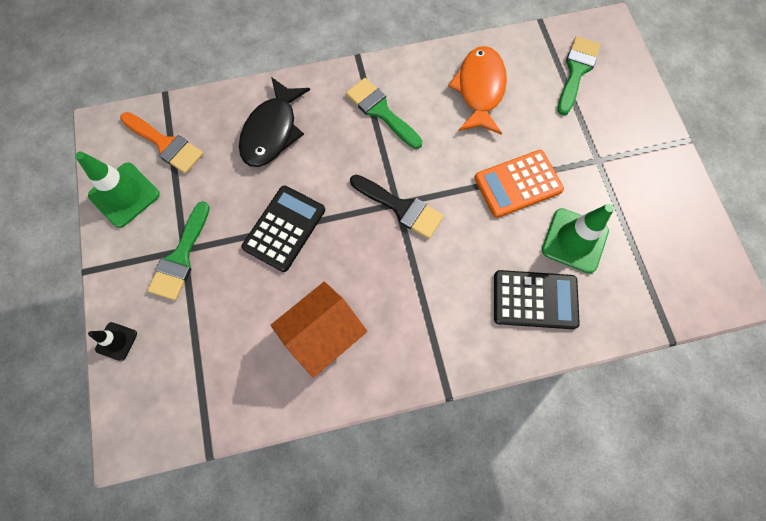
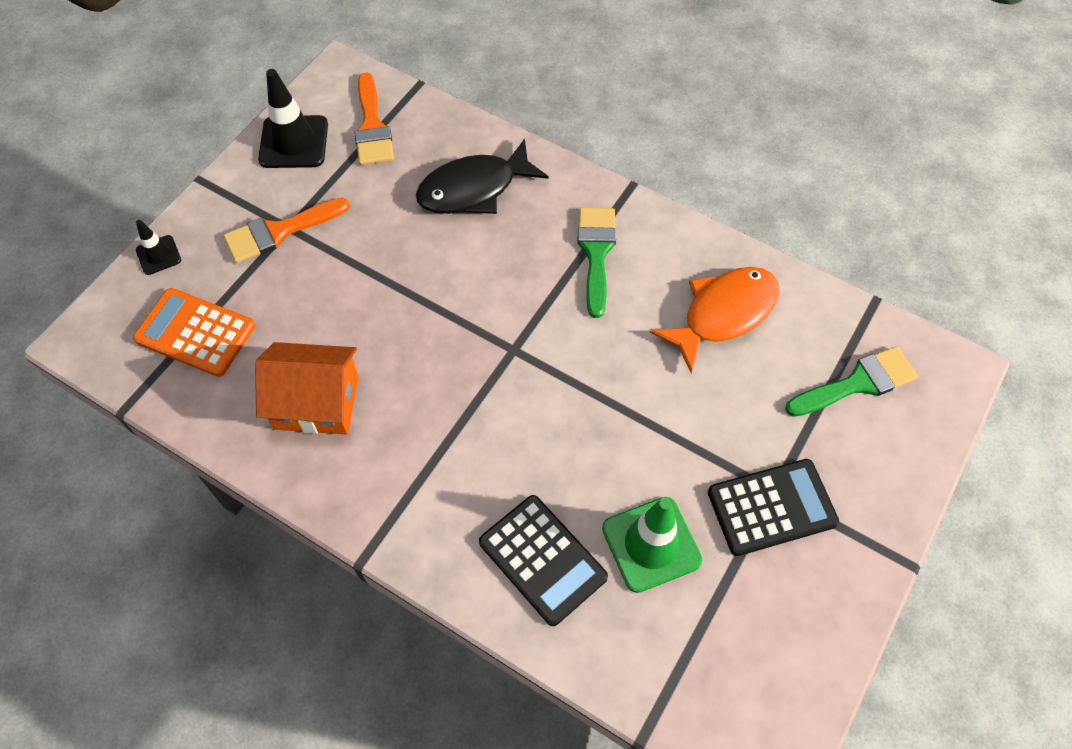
camera: 45 degrees right, 10 degrees down
(124, 195) = (294, 142): green traffic cone -> black traffic cone
(181, 257) = (279, 232): green brush -> orange brush
(284, 228) = (388, 282): black calculator -> black calculator (771, 507)
(401, 208) = (512, 356): black brush -> none
(518, 184) = (656, 437): orange calculator -> orange calculator (195, 333)

